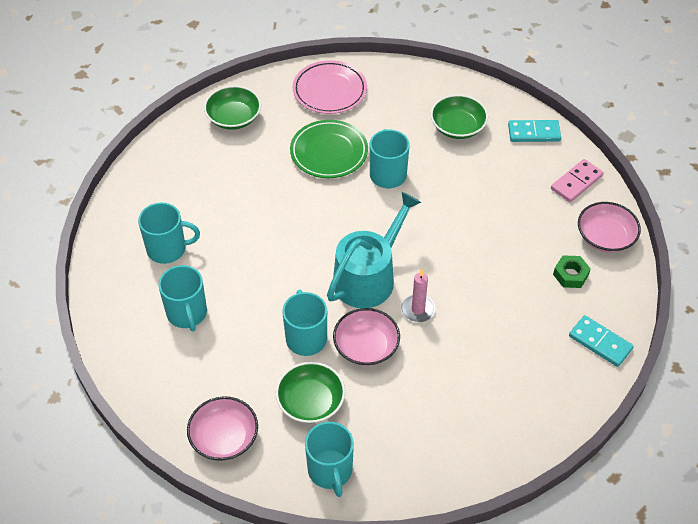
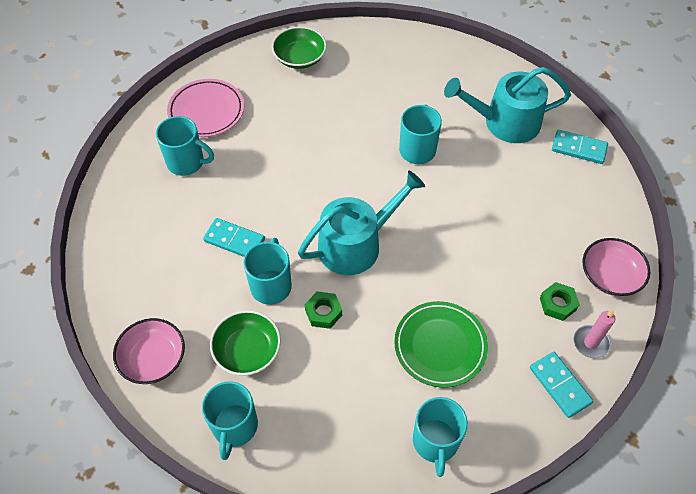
camera: 20 degrees right, 5 degrees up
(187, 313) = (175, 228): turquoise mug -> turquoise mug (435, 442)
(251, 308) = (234, 240): none -> turquoise domino
(329, 90) = (398, 55): pink plate -> pink plate (206, 111)
(329, 152) = (371, 113): green plate -> green plate (440, 346)
(366, 346) = (323, 312): pink bowl -> green nut
(418, 309) = (389, 291): pink candle -> pink candle (590, 343)
(457, 127) = (505, 122): green bowl -> turquoise watering can
(576, 182) = (602, 210): pink domino -> none

